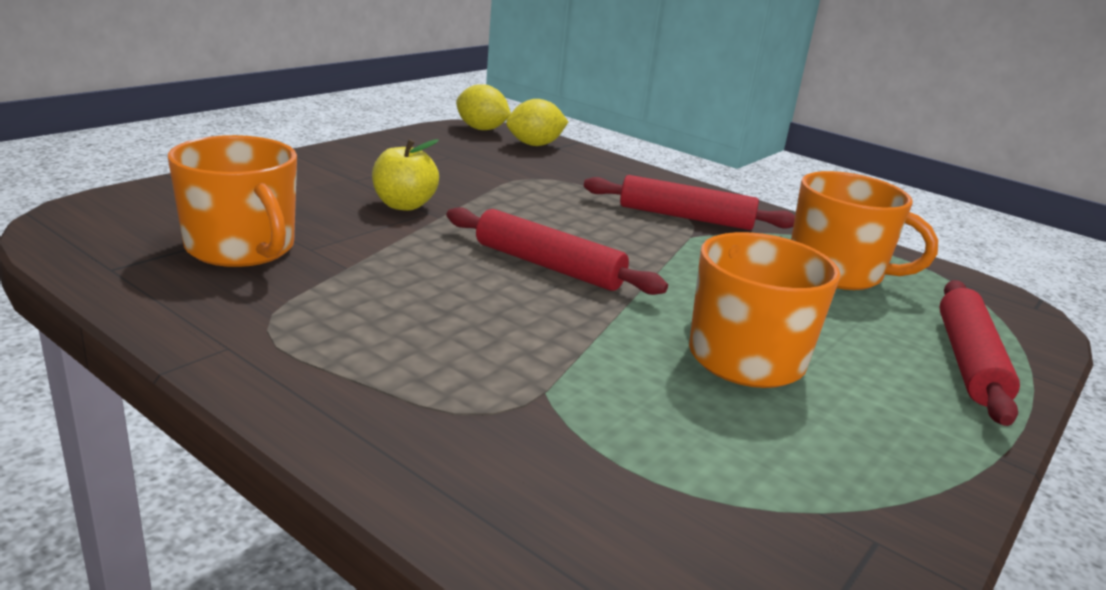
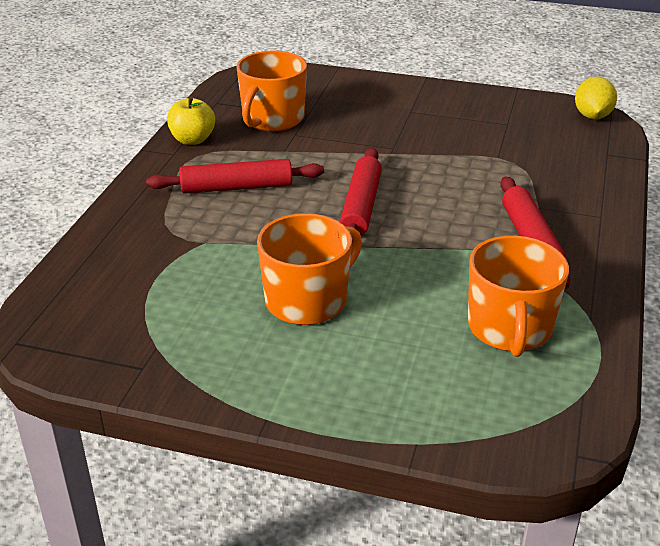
camera: 70 degrees right, 10 degrees up
(404, 205) = (391, 137): yellow apple -> yellow apple (192, 140)
(535, 145) = (594, 144): yellow lemon -> none
(968, 361) = (404, 406): red rolling pin -> red rolling pin (236, 187)

